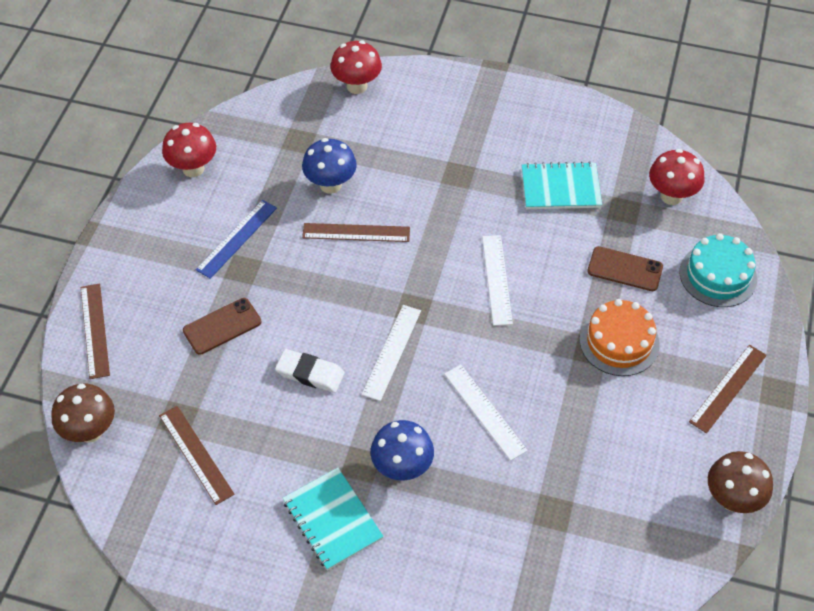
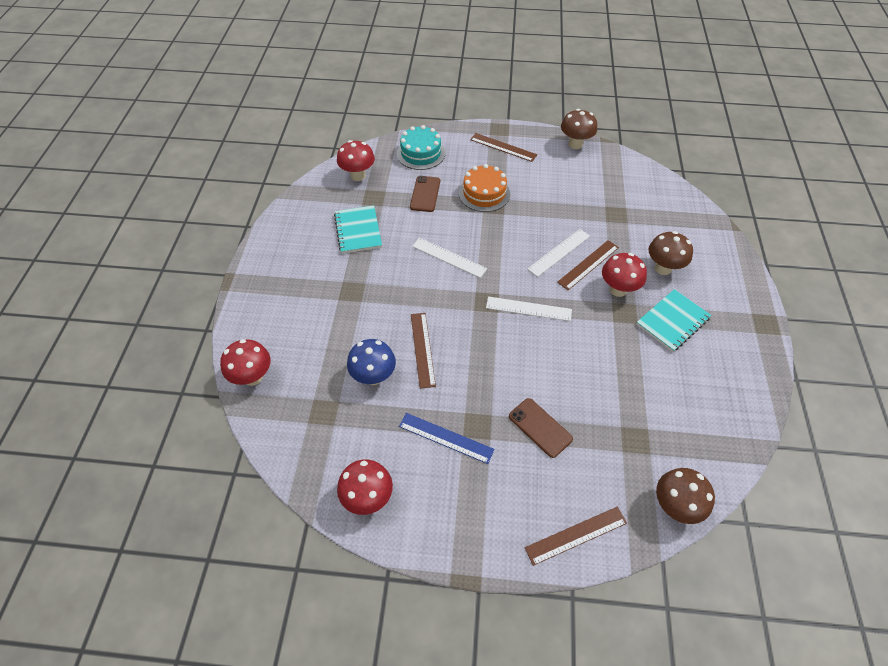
camera: 100 degrees left, 0 degrees up
(196, 454) = (661, 418): brown ruler -> brown ruler (588, 265)
(310, 373) = (563, 356): white eraser -> none
(402, 468) = (618, 289): blue mushroom -> red mushroom
(430, 542) = (663, 268): none -> brown mushroom
(497, 279) = (449, 257): white ruler -> white ruler turned 45 degrees clockwise

